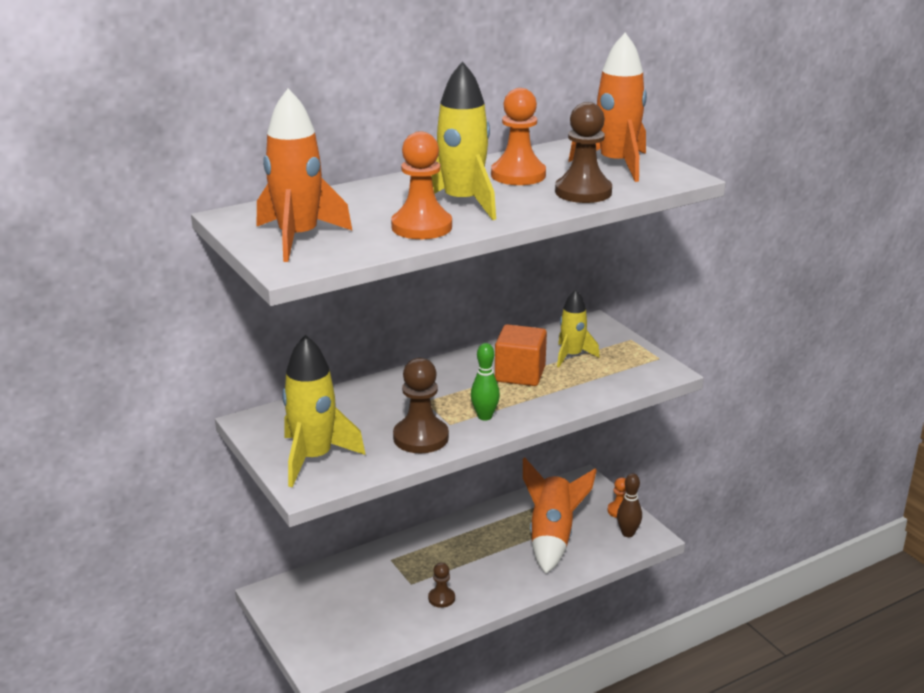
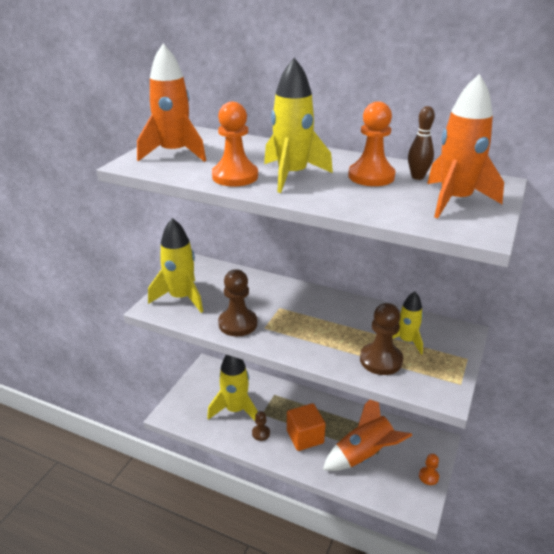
camera: 55 degrees right, 5 degrees up
(380, 602) = (235, 410): none -> yellow rocket
(484, 416) = (287, 337): green bowling pin -> none
(520, 374) = (354, 329): orange cube -> orange cube (305, 437)
(583, 192) = (378, 205): brown pawn -> brown pawn (381, 360)
(628, 533) = (410, 493): brown bowling pin -> brown bowling pin (417, 177)

